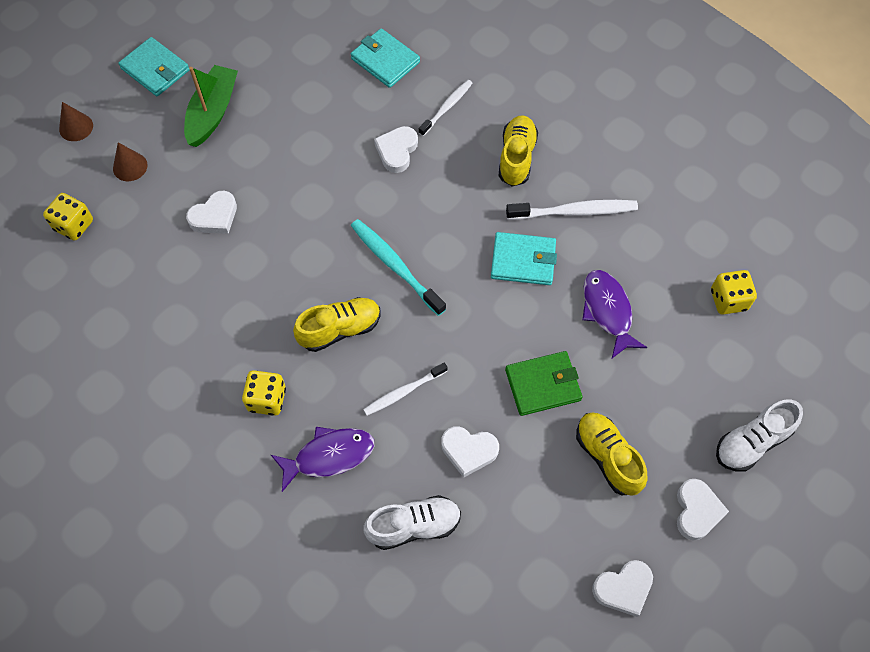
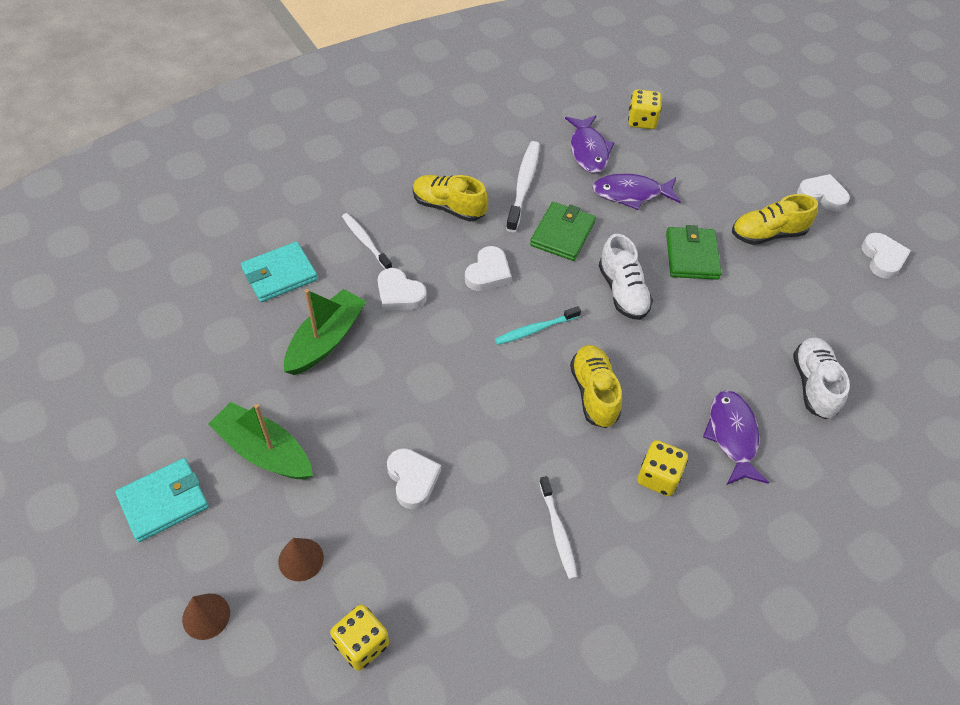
camera: 75 degrees left, 10 degrees down
(329, 115) = (326, 340): none -> green boat
(395, 266) = (535, 329): turquoise toothbrush -> turquoise toothbrush, size x0.65
(403, 392) = (676, 358): white toothbrush -> white toothbrush (558, 531)
(469, 451) = (746, 325): white heart -> white heart (488, 273)
(523, 260) = (562, 234): turquoise wallet -> green wallet
(654, 258) = (588, 150): none -> purple fish
(752, 442) = (769, 148): white shoe -> white shoe (622, 292)

